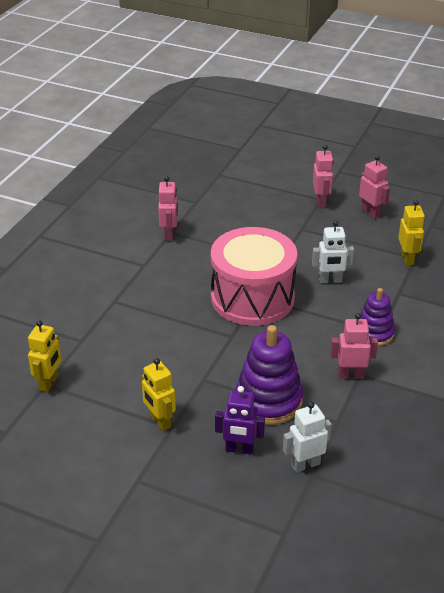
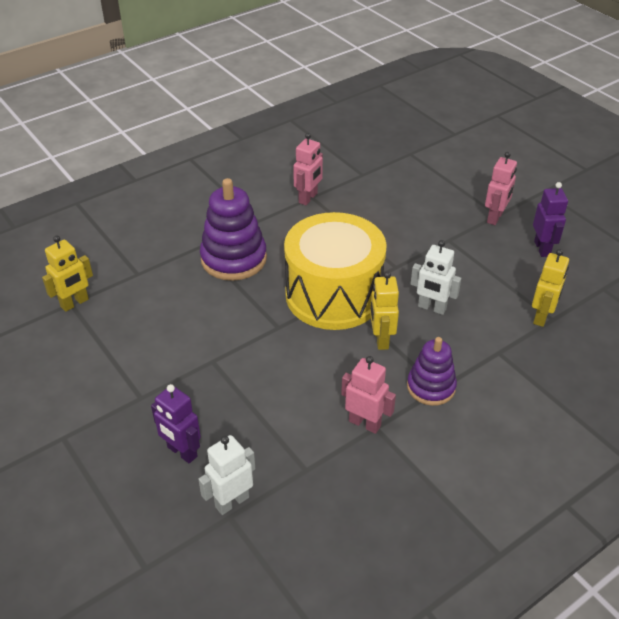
camera: 30 degrees right, 5 degrees up
(159, 421) = (134, 386): yellow robot -> yellow robot (381, 339)
(252, 298) = (333, 295): pink drum -> yellow drum
(268, 400) = (255, 412): purple stacking toy -> purple stacking toy (234, 259)
(305, 464) = (232, 501): white robot -> white robot turned 45 degrees counterclockwise
(371, 212) = (542, 248): pink robot -> purple robot

